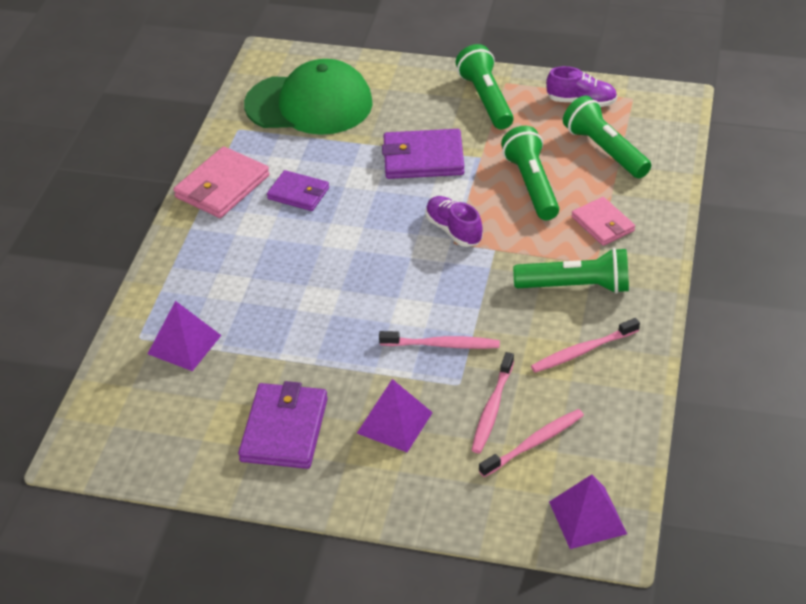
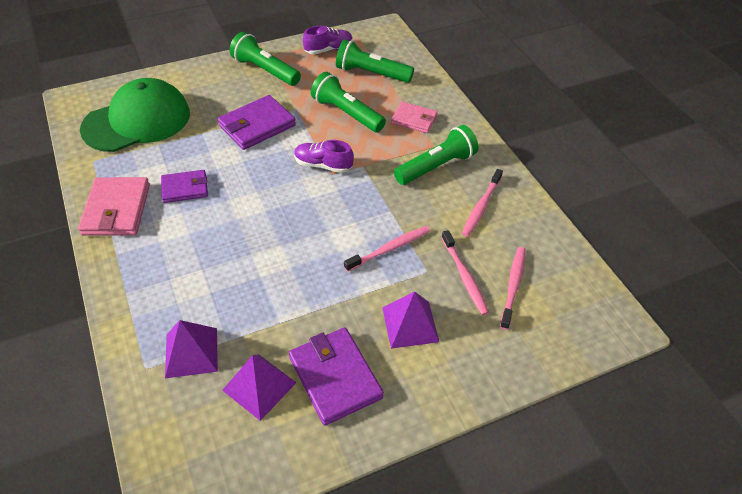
camera: 40 degrees left, 5 degrees up
(587, 517) = (593, 319): purple pyramid -> purple pyramid (259, 386)

